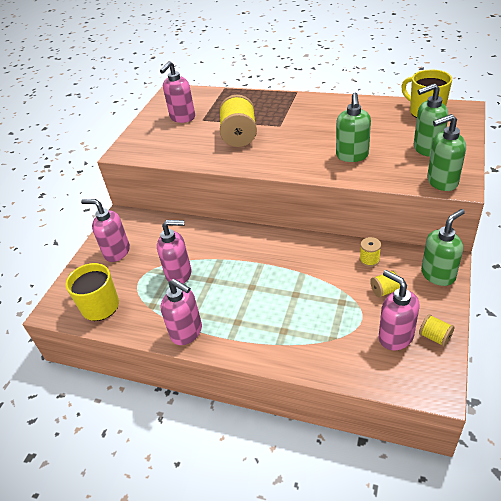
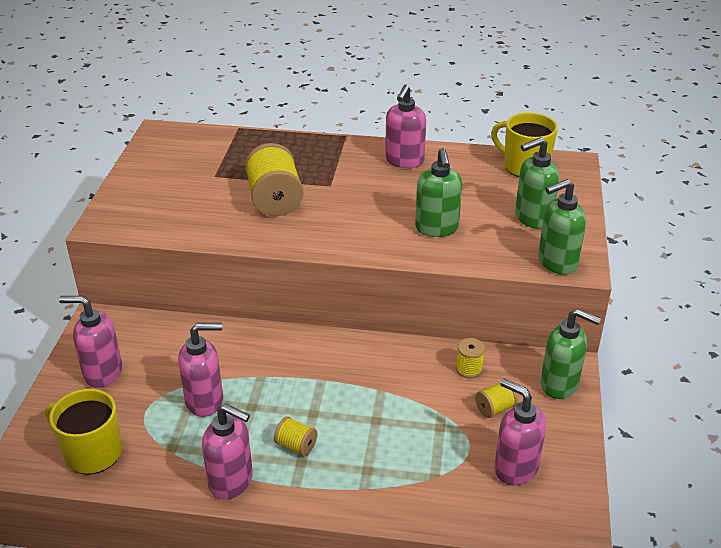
camera: 15 degrees left, 5 degrees down
(182, 118) = (184, 172): pink soap dispenser -> pink soap dispenser (404, 161)
(435, 337) = (564, 465): yellow spool -> yellow spool (296, 445)
(438, 275) = (560, 385): green soap dispenser -> green soap dispenser turned 75 degrees clockwise

